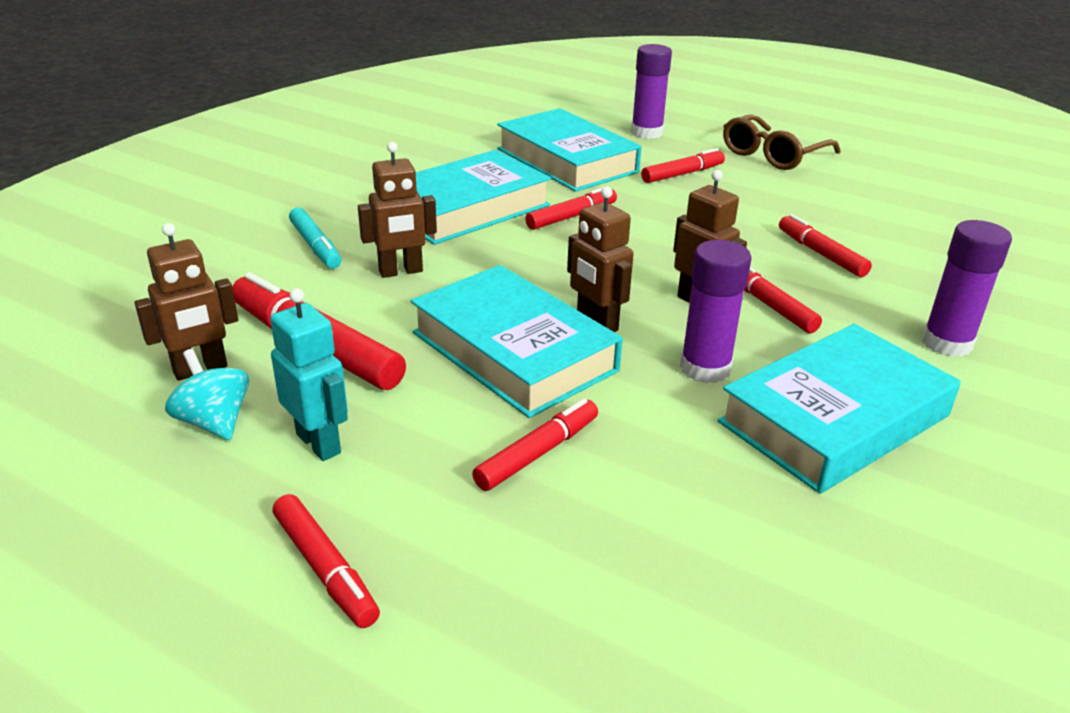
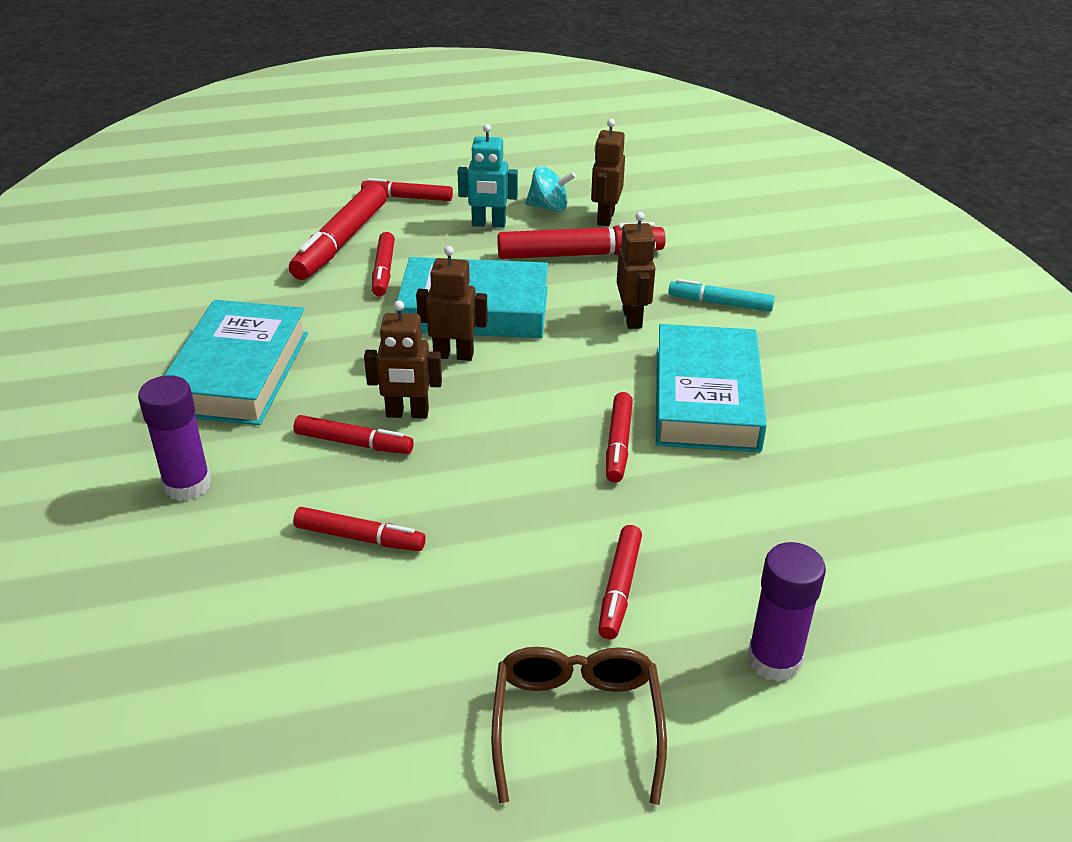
camera: 135 degrees right, 5 degrees up
(401, 272) = (633, 318): brown robot -> brown robot turned 150 degrees clockwise
(531, 538) = (341, 242): none -> red marker
(566, 160) = (753, 526): turquoise book -> none
(705, 368) = (348, 363): purple glue stick -> none

